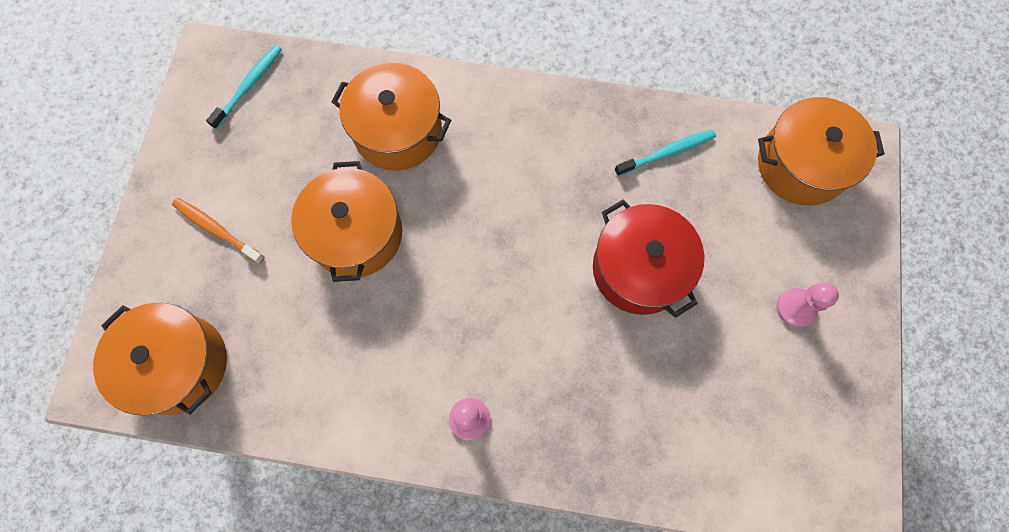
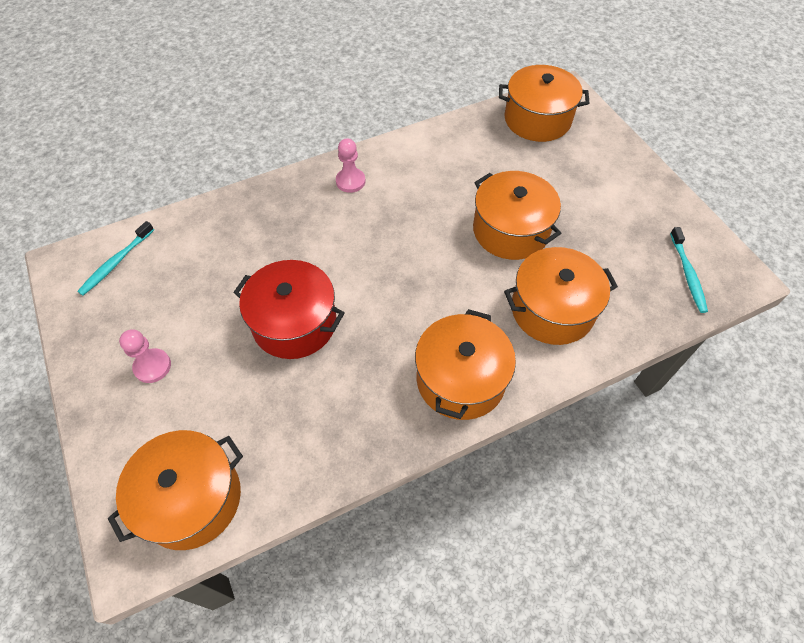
camera: 145 degrees right, 15 degrees down
(217, 230) = (596, 184): orange toothbrush -> none
(527, 123) = (461, 379): none -> orange pot
(666, 153) = (325, 429): turquoise toothbrush -> turquoise toothbrush (116, 262)

